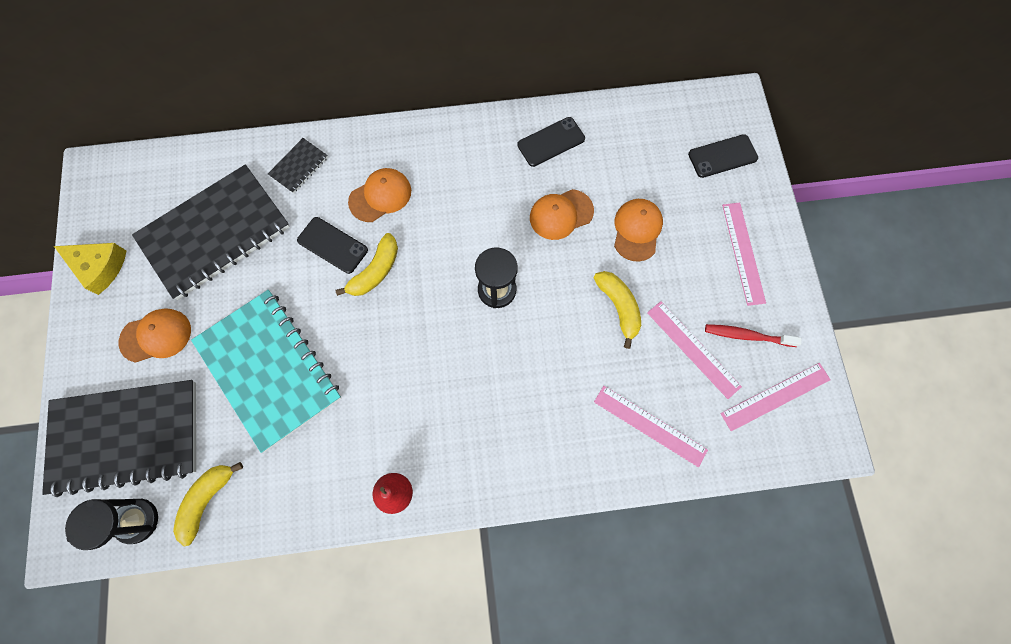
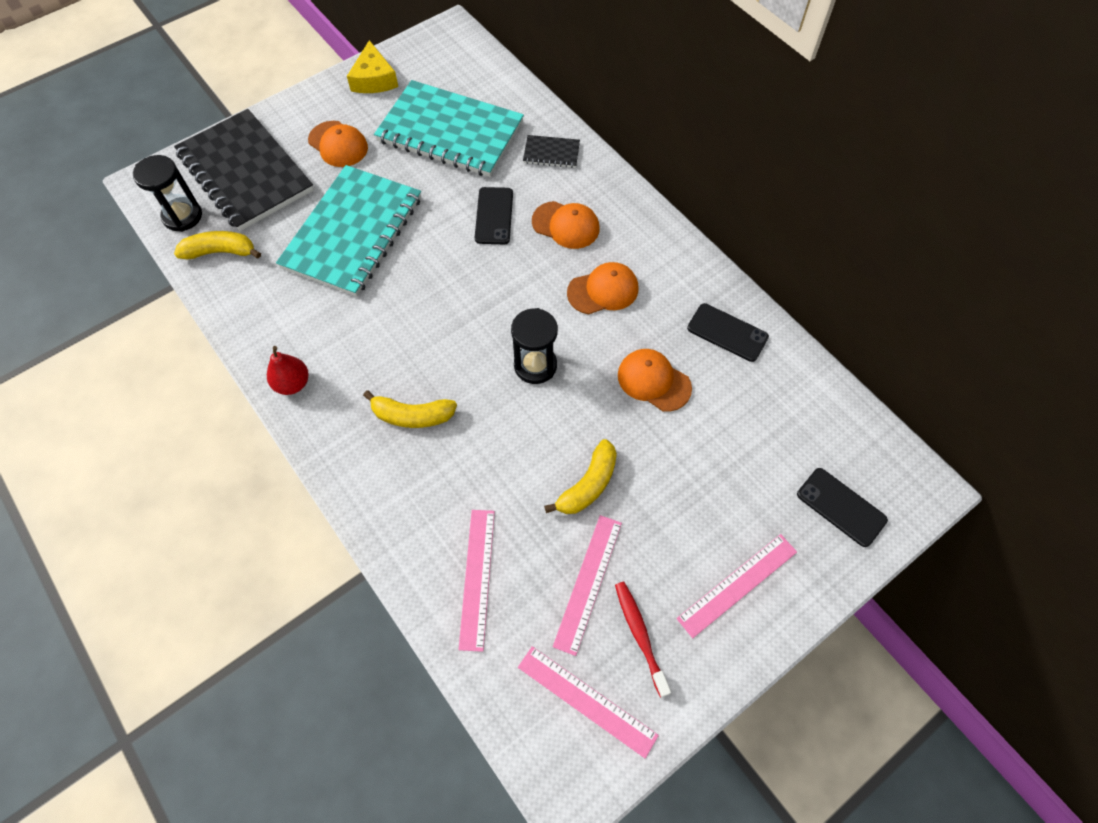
camera: 60 degrees right, 10 degrees down
(215, 233) = (450, 132): black notebook -> turquoise notebook
(375, 271) = (490, 260): yellow banana -> yellow banana (412, 416)
(637, 230) = (687, 461): orange cap -> orange cap (603, 290)

